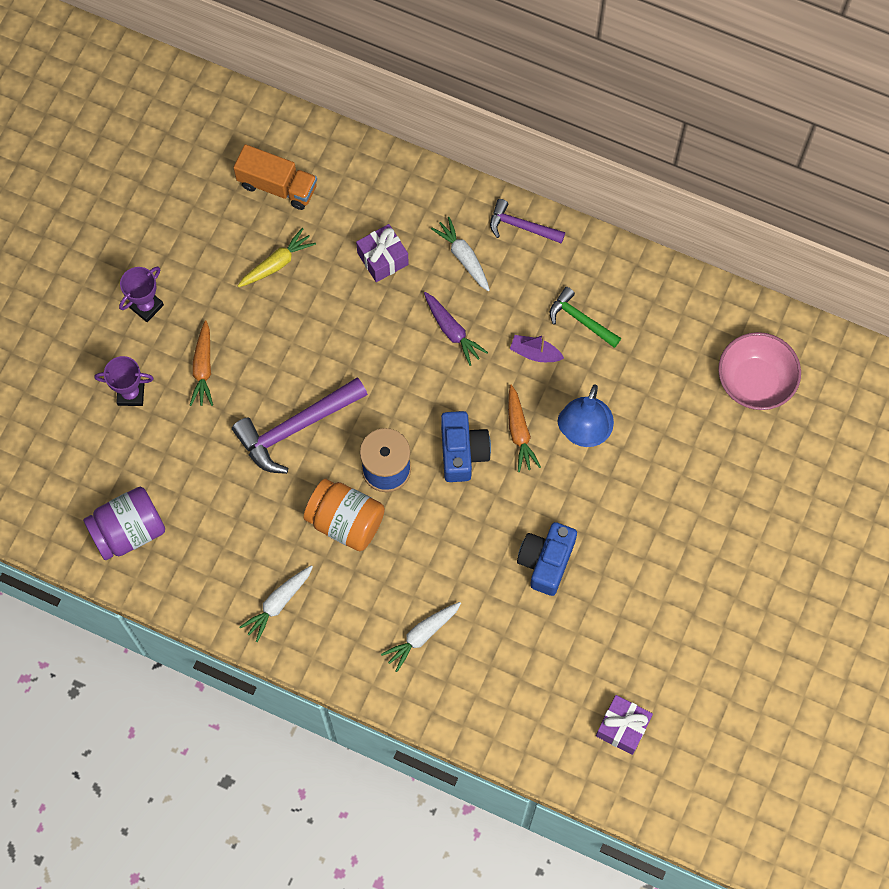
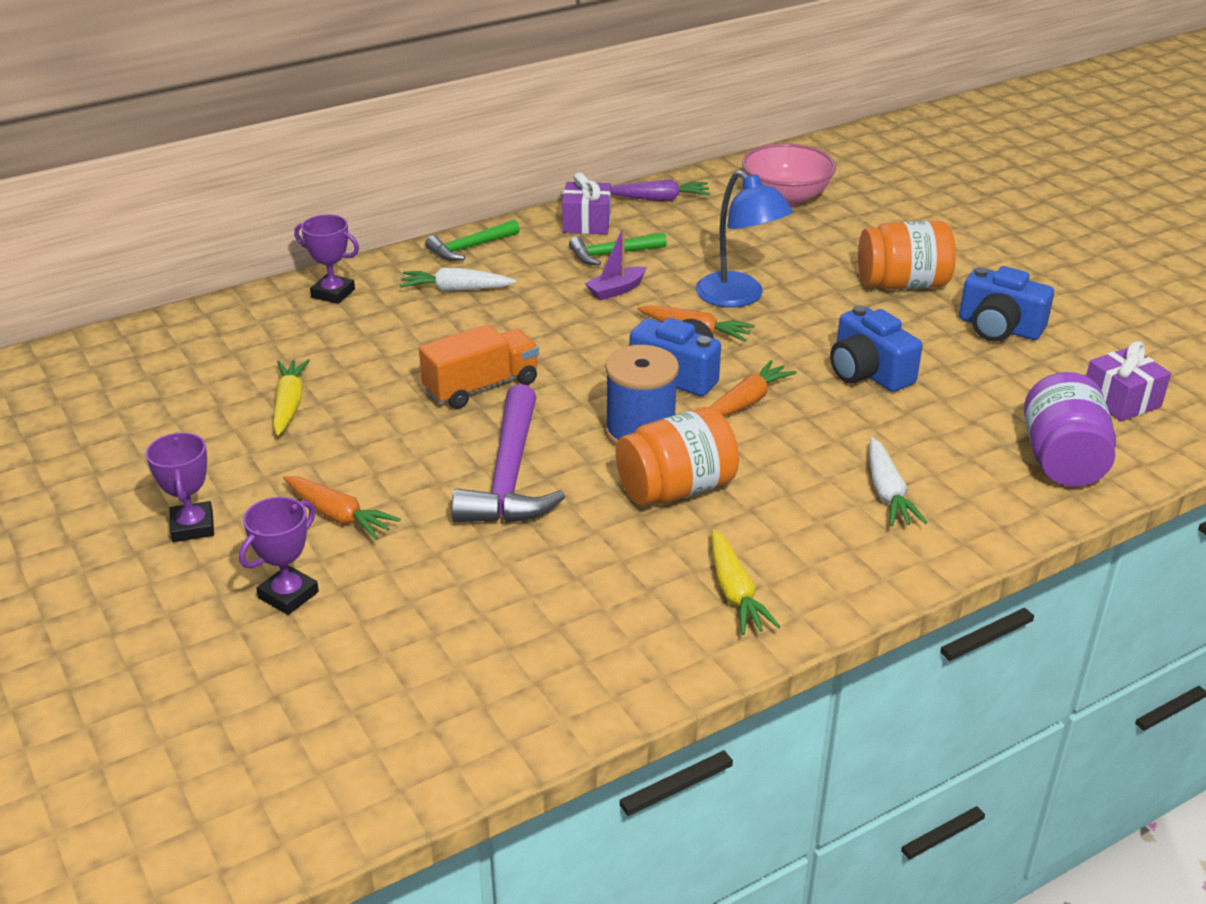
camera: 55 degrees left, 35 degrees down
(129, 531) = (482, 691): purple jar -> purple jar (1062, 460)
(277, 186) = (202, 366): orange truck -> orange truck (481, 387)
(278, 603) = (735, 592): white carrot -> yellow carrot
(382, 259) = (387, 335): purple gift -> purple gift (587, 223)
(405, 190) = (333, 293): none -> purple trophy
(452, 331) = (528, 326): purple carrot -> purple carrot (659, 199)
(460, 509) = (746, 402): none -> orange carrot
(521, 226) = (470, 248): purple hammer -> green hammer
(664, 615) = (999, 328): none -> blue camera
(679, 526) = (902, 284): none -> orange jar

